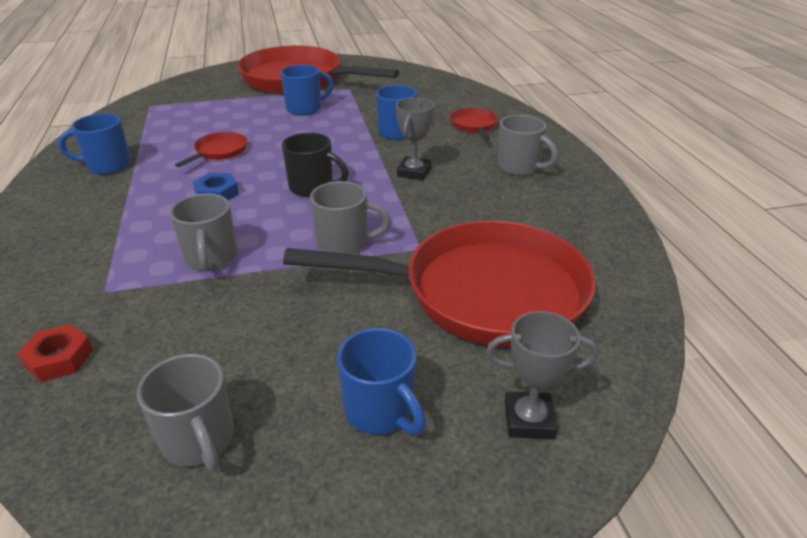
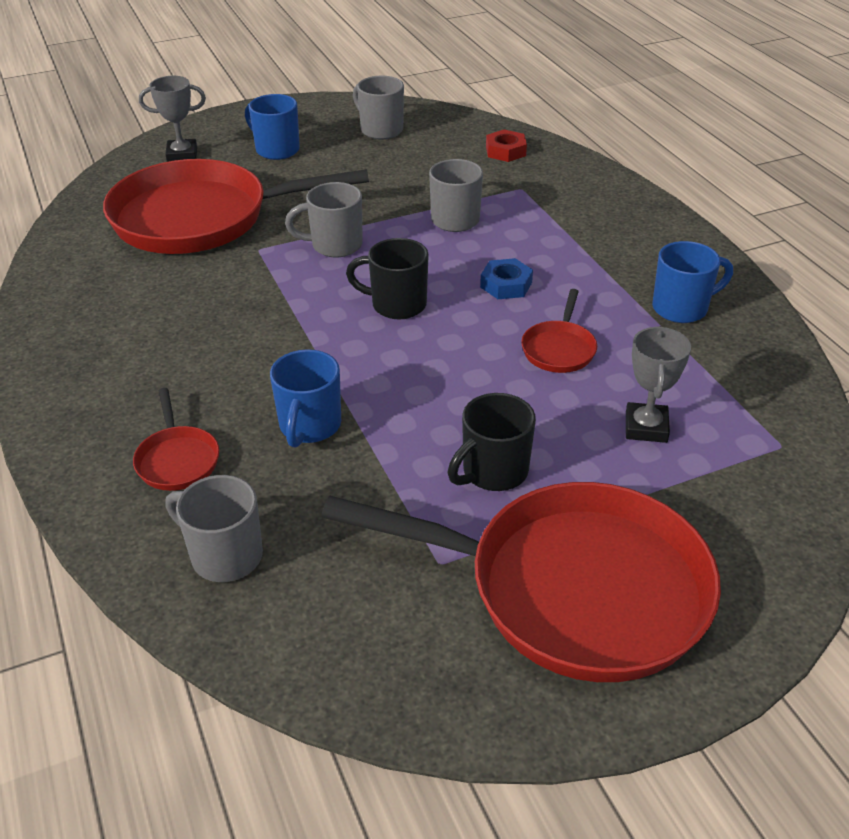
camera: 170 degrees right, 5 degrees up
(305, 109) = (493, 472): blue mug -> black mug
(414, 172) = (273, 344): grey trophy -> grey trophy (646, 427)
(519, 167) = (125, 369): grey mug -> grey mug (224, 555)

